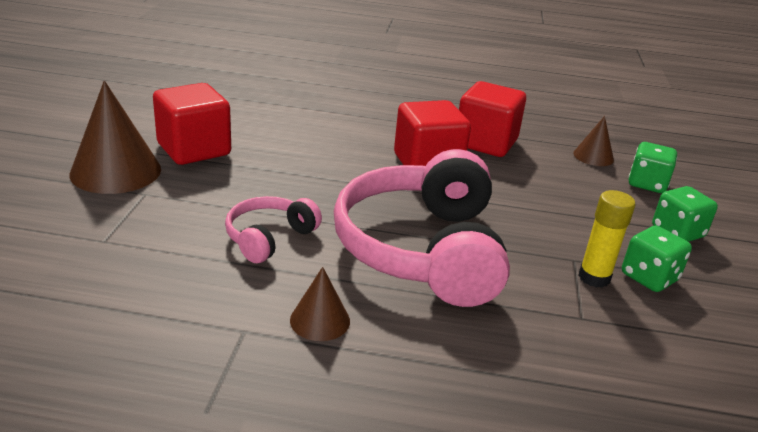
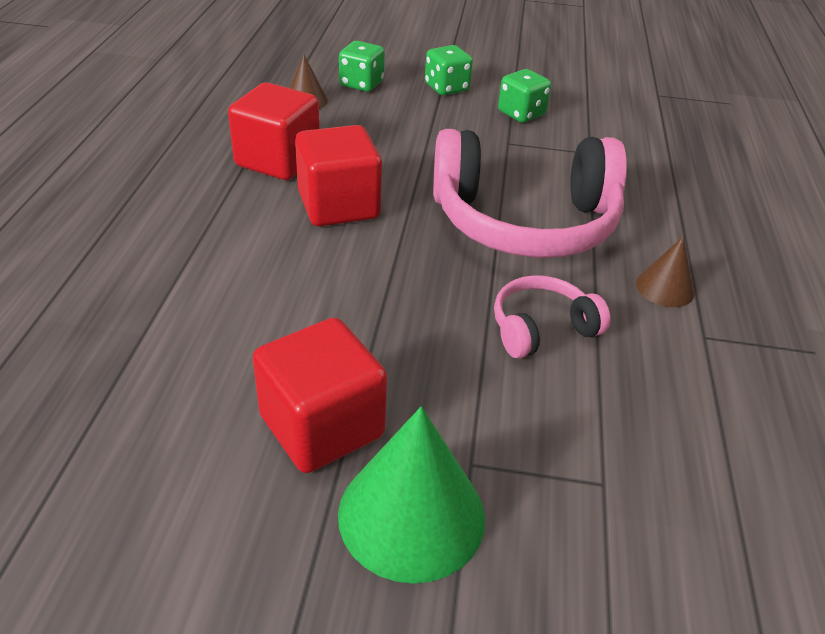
camera: 90 degrees left, 10 degrees up
(116, 171) = (411, 515): brown cone -> green cone
(269, 238) = (541, 328): pink headphones -> pink headphones turned 120 degrees clockwise
(594, 278) = (532, 138): yellow glue stick -> none

